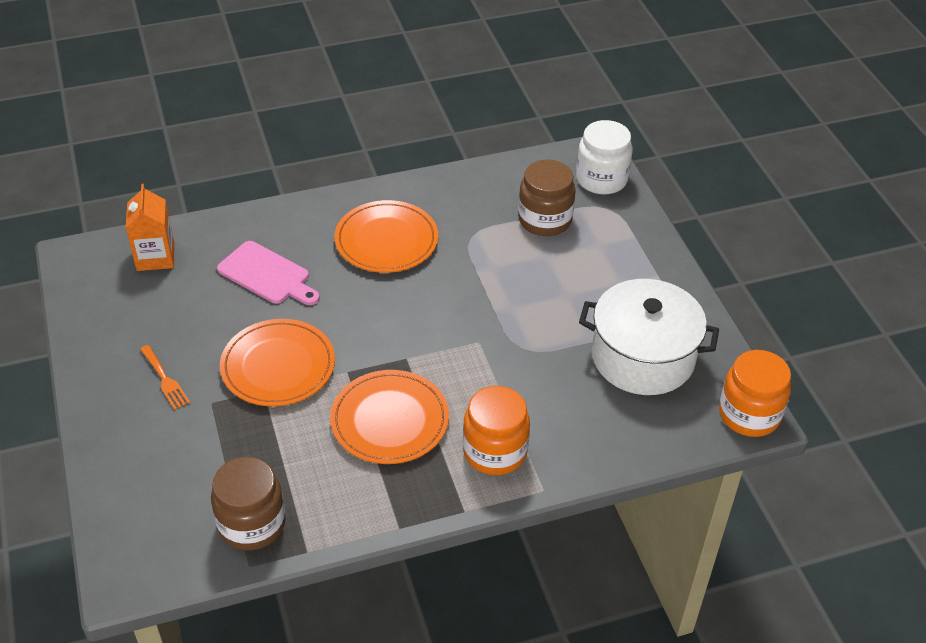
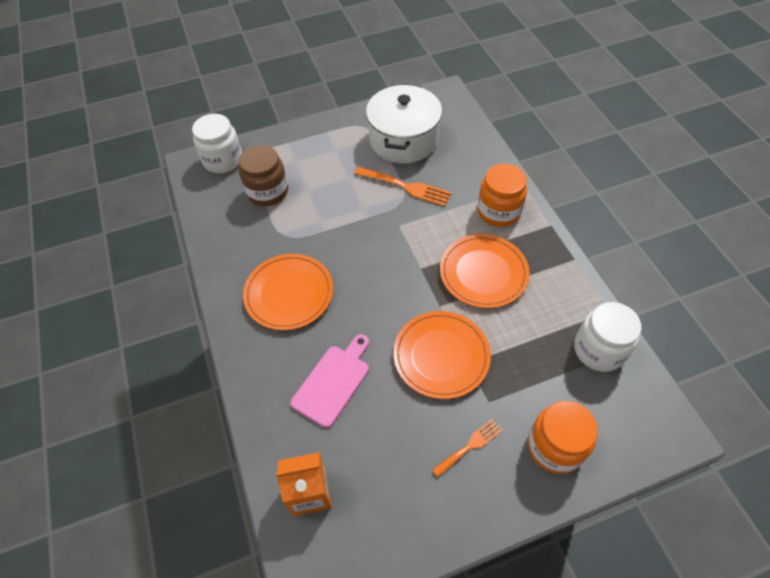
camera: 90 degrees left, 10 degrees up
(252, 524) = (599, 350): brown jar -> white jar
(547, 354) = (406, 187): none -> orange fork
(749, 414) = (444, 95): orange jar -> orange jar (555, 446)

